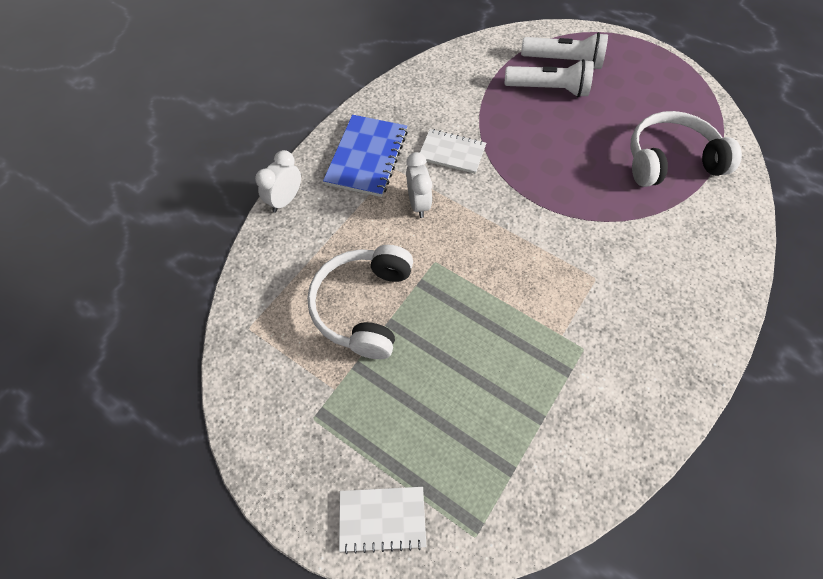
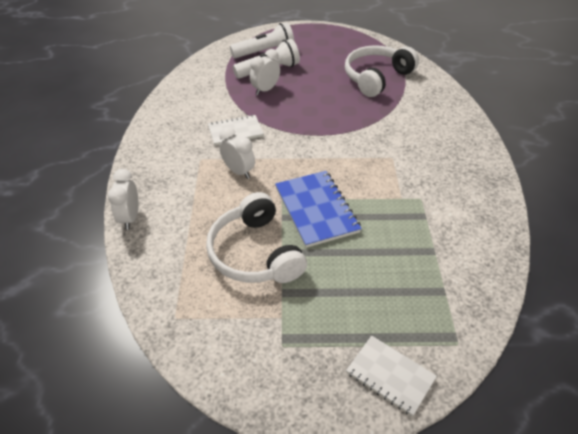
camera: 35 degrees left, 15 degrees down
(367, 157) = (173, 161): blue notebook -> blue notebook (316, 209)
(382, 519) = (390, 376): white notebook -> white notebook turned 75 degrees clockwise
(524, 114) = (265, 90): none -> white clock

